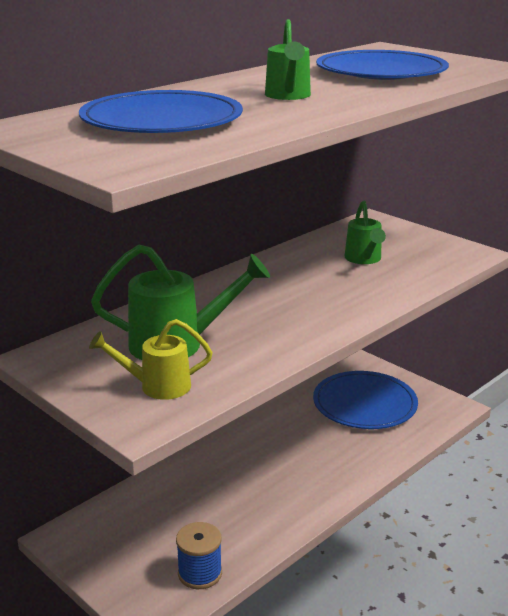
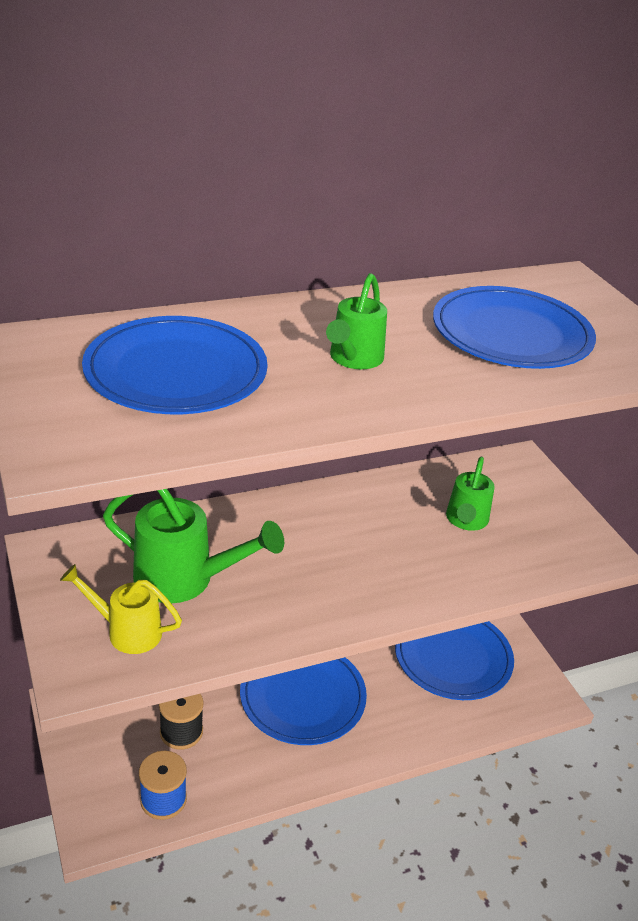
camera: 20 degrees right, 10 degrees up
(181, 522) = (181, 732): none -> black spool
(267, 465) = (302, 696): none -> blue plate

